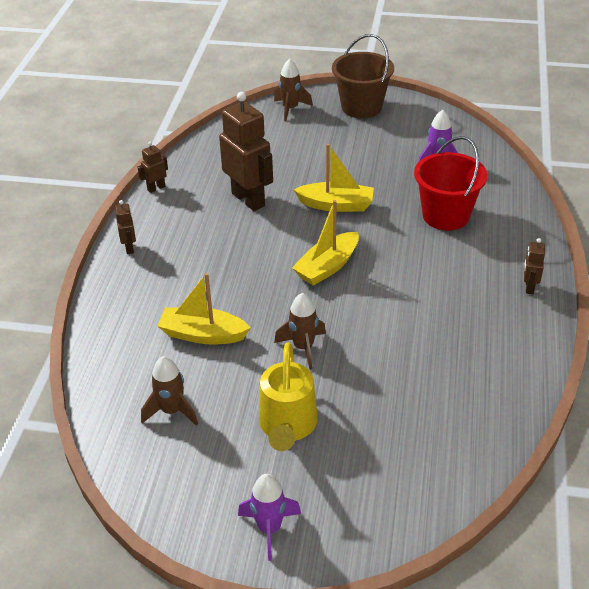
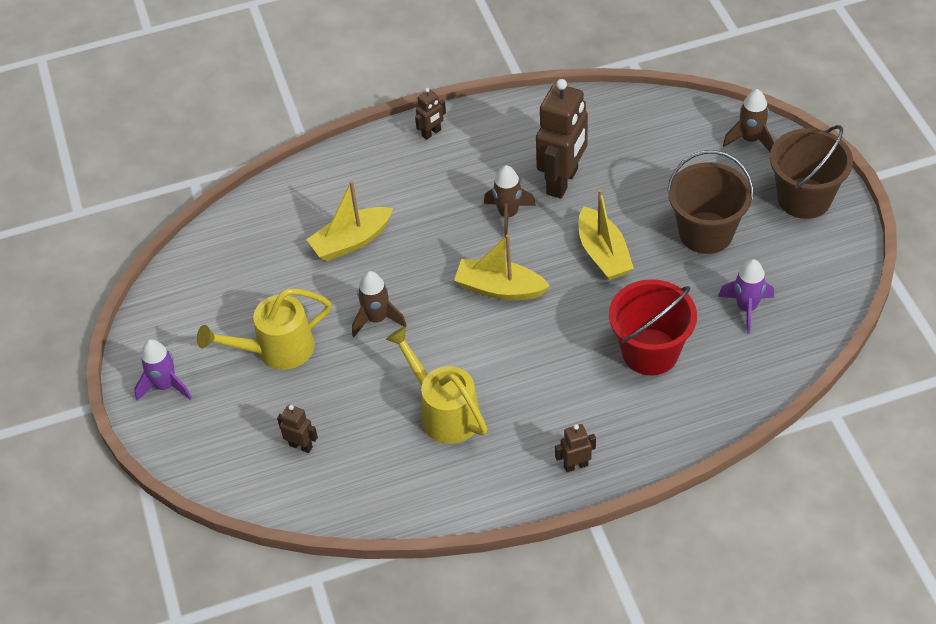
camera: 65 degrees right, 10 degrees up
(156, 188) = (531, 105): brown robot -> brown robot (301, 446)
(171, 411) = (251, 266): brown rocket -> brown rocket (508, 215)
(203, 334) = (351, 241): yellow boat -> yellow boat turned 105 degrees counterclockwise
(356, 154) = (706, 233): none -> brown bucket
(431, 340) = (444, 411): none -> yellow watering can

